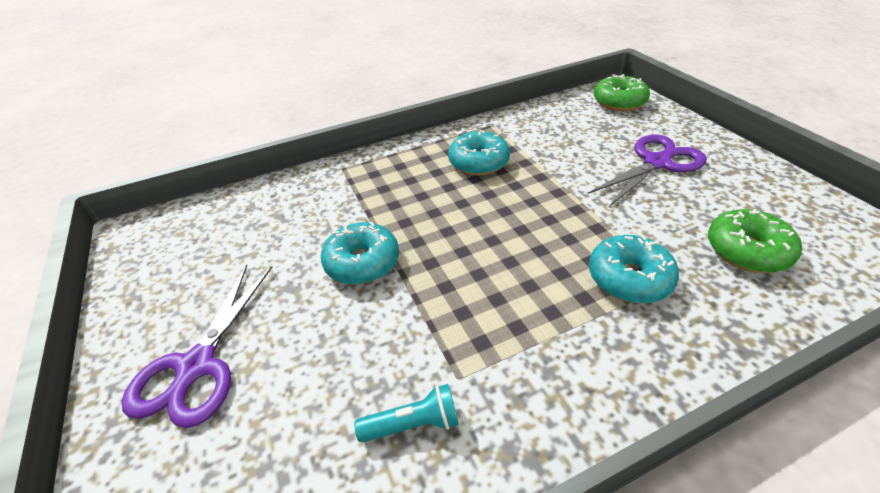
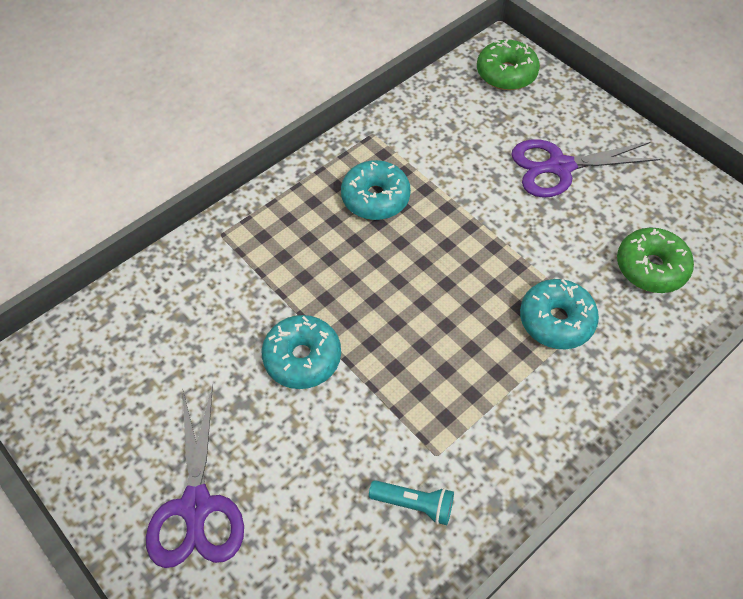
camera: 20 degrees left, 15 degrees up
(413, 424) = (414, 504): turquoise flashlight -> turquoise flashlight turned 45 degrees clockwise
(657, 163) = (560, 167): purple scissors -> purple scissors turned 135 degrees counterclockwise

